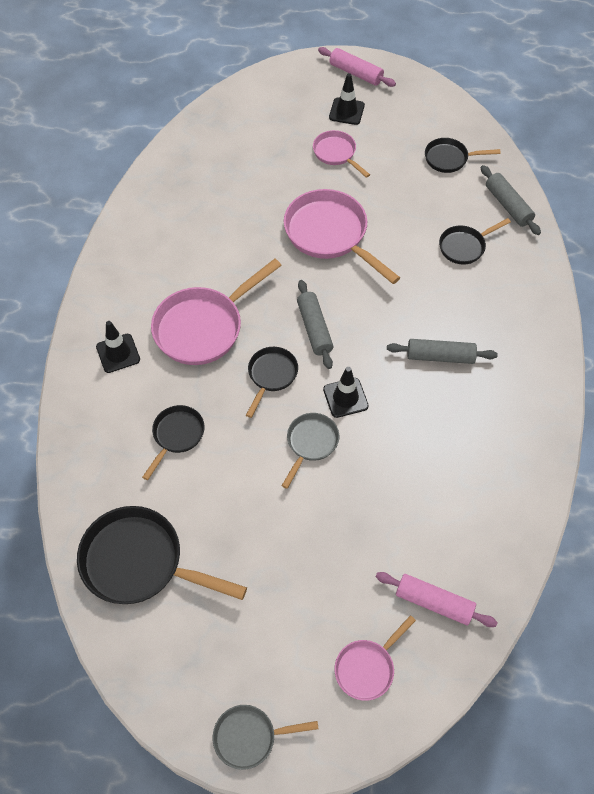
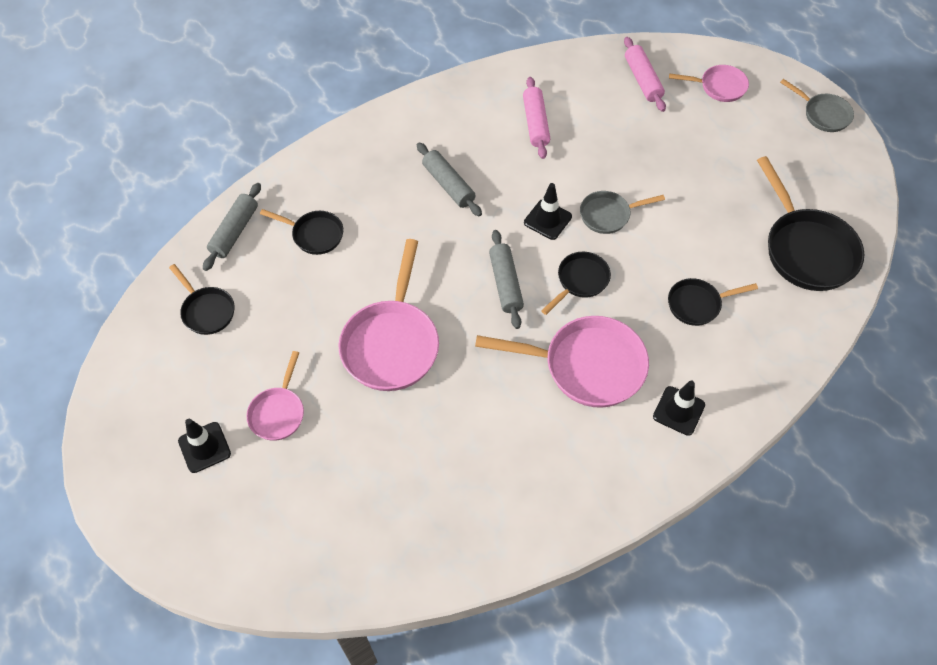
camera: 130 degrees left, 0 degrees up
(271, 376) = (580, 281): black pan -> black pan turned 150 degrees clockwise
(314, 329) = (505, 283): grey rolling pin -> grey rolling pin turned 45 degrees counterclockwise
(356, 73) = (131, 482): pink rolling pin -> pink rolling pin (535, 123)

